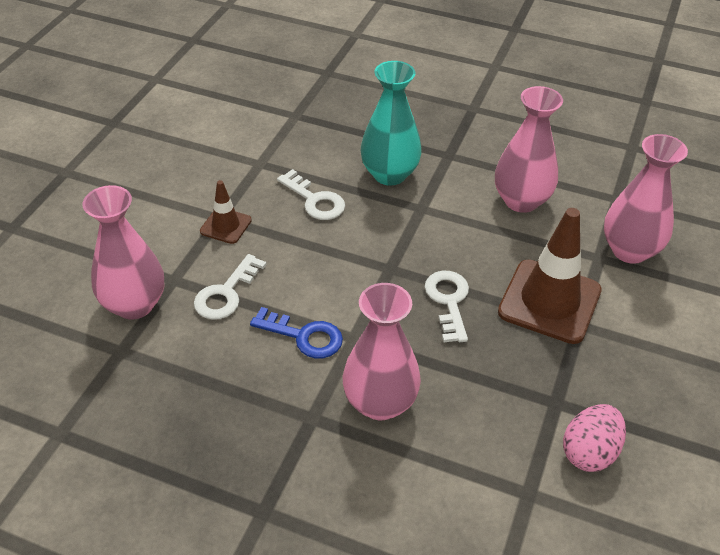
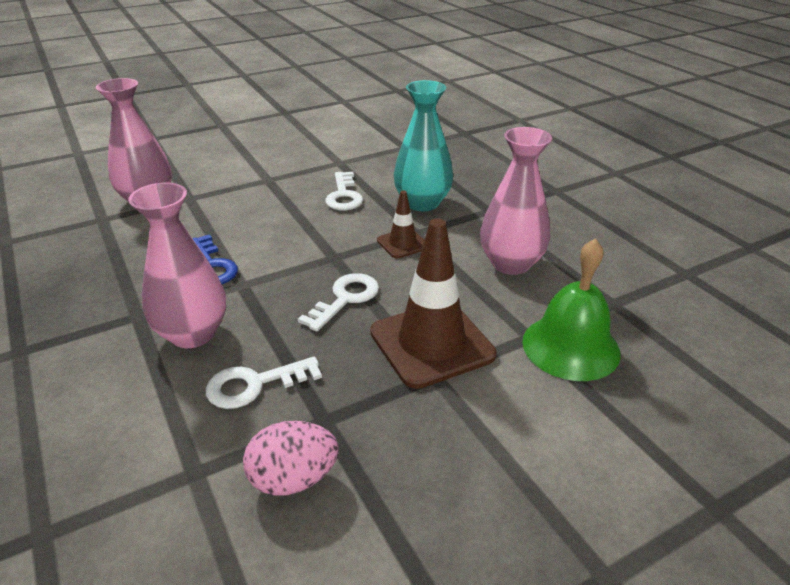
camera: 40 degrees right, 10 degrees down
(226, 226) = (264, 185): brown traffic cone -> brown traffic cone (402, 243)
(226, 293) = (205, 219): white key -> white key (254, 384)
(629, 250) = (570, 347): pink vase -> green bell

